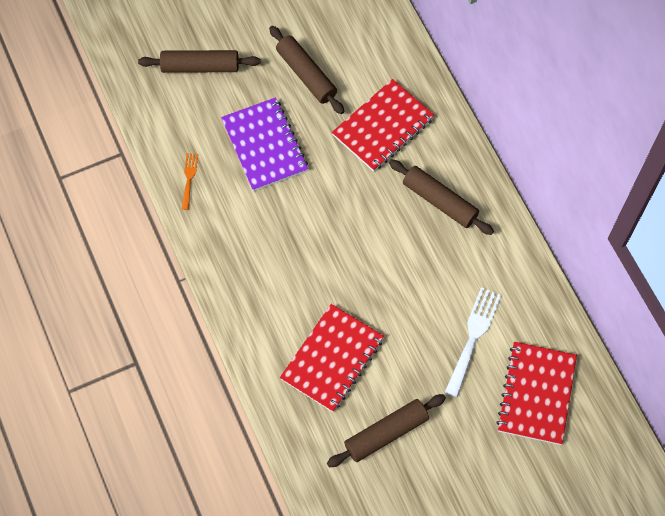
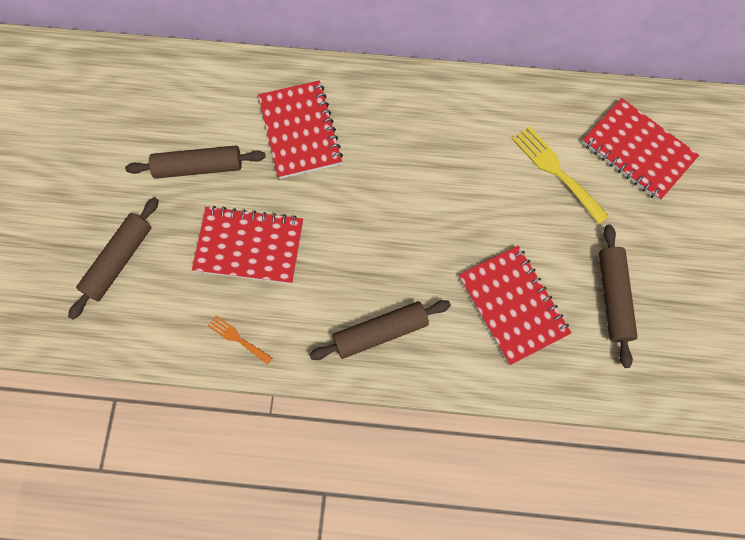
camera: 60 degrees left, 5 degrees up
(265, 146) = (249, 246): purple notebook -> red notebook
(439, 201) = (406, 125): brown rolling pin -> brown rolling pin (380, 332)
(473, 336) = (556, 171): white fork -> yellow fork

